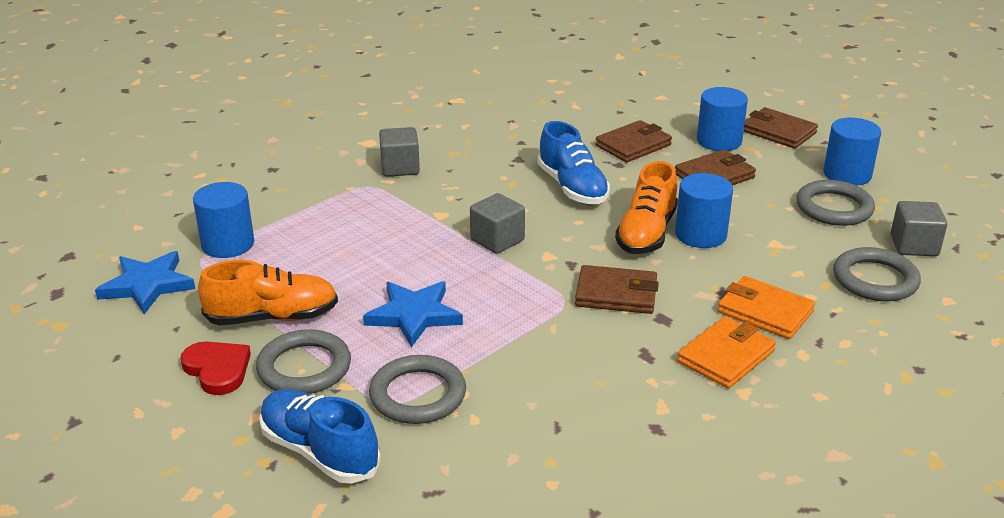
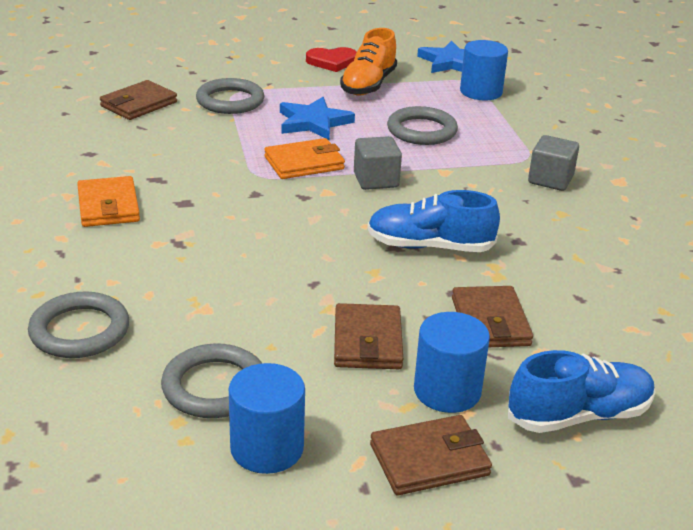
camera: 120 degrees right, 0 degrees up
(304, 367) = (302, 81): grey ring -> grey ring (421, 131)
(319, 452) = (221, 68): blue shoe -> blue shoe (578, 415)
(616, 294) = (239, 197): brown wallet -> brown wallet (138, 104)
(646, 233) = (306, 248): orange shoe -> none
(700, 235) = (270, 275): blue cylinder -> none
(765, 312) = (127, 248): orange wallet -> orange wallet (304, 163)
(914, 246) = (86, 395): grey cube -> none

